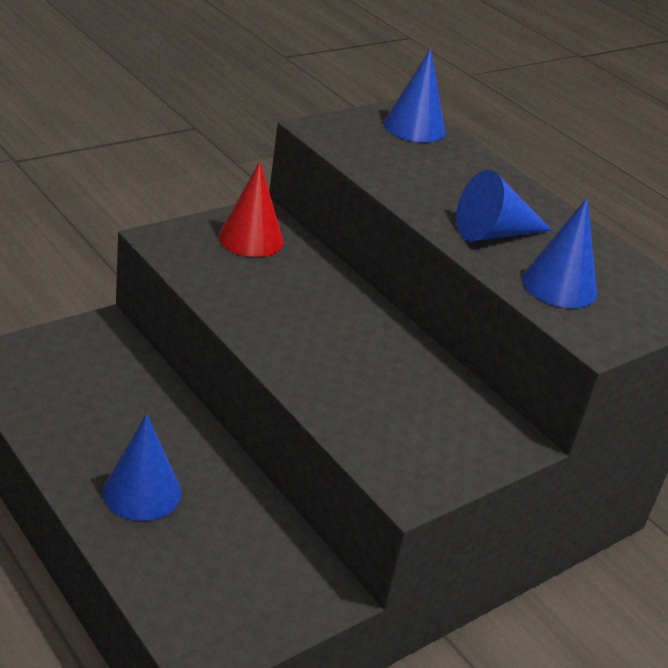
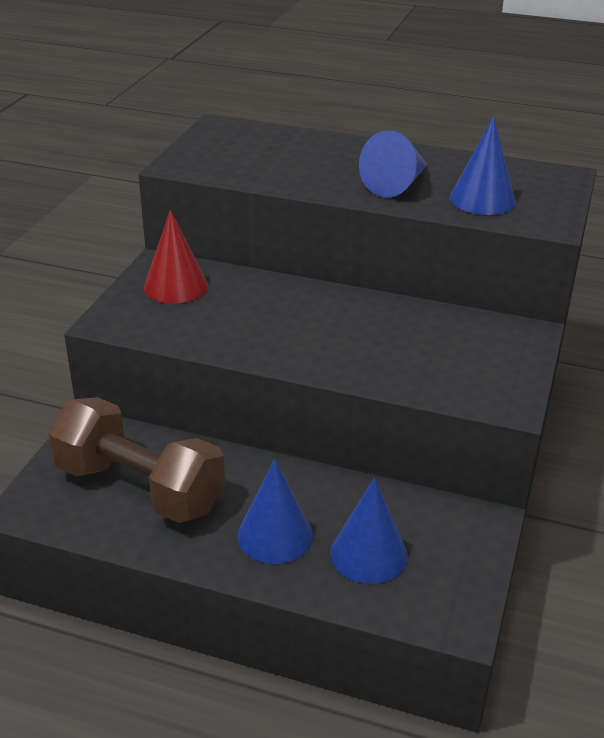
camera: 30 degrees left, 0 degrees up
(86, 392) = (139, 488): none -> brown dumbbell
(414, 127) = (241, 134): blue cone -> blue cone (368, 554)

